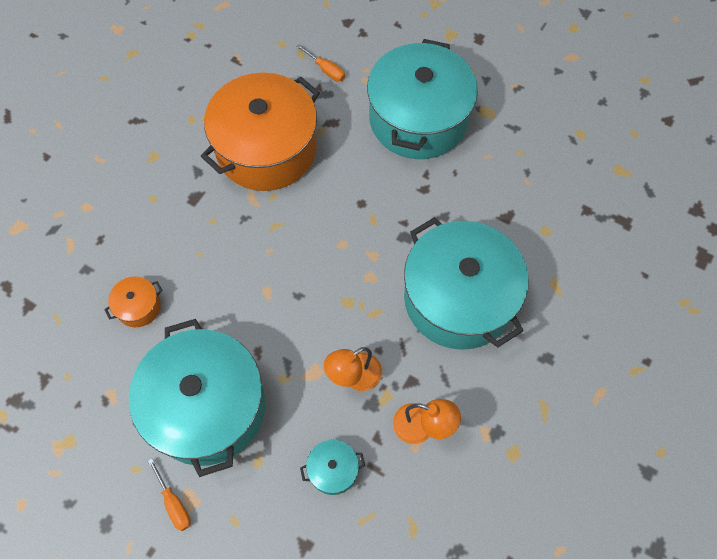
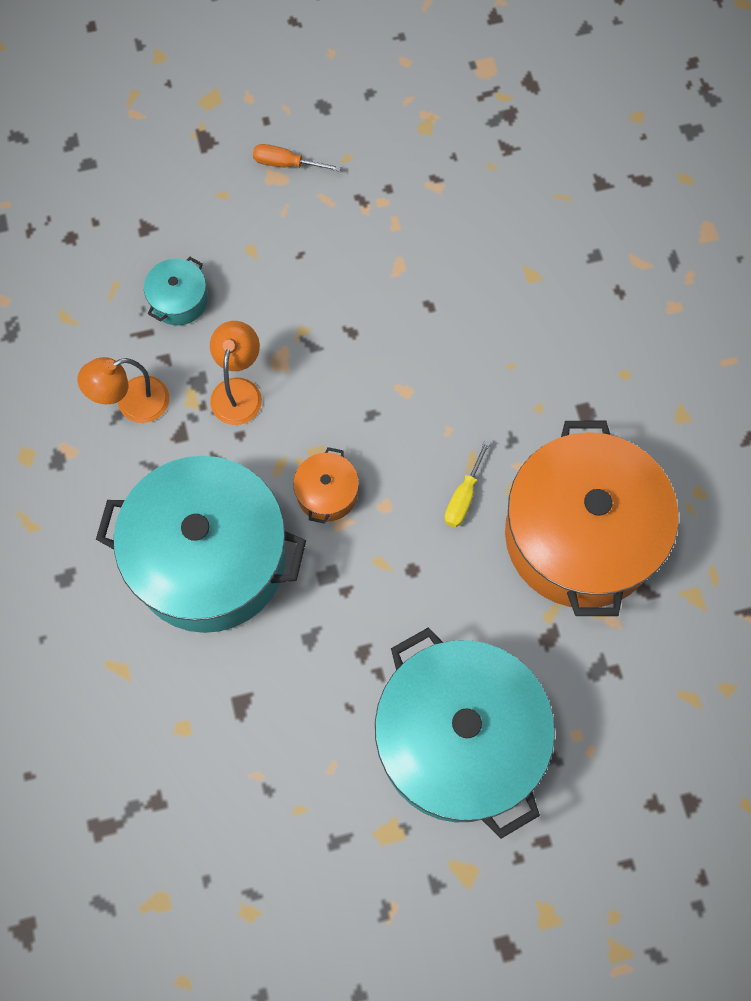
camera: 135 degrees right, 5 degrees up
(138, 307) = (504, 270): orange pot -> orange pot (327, 493)
(207, 407) = (342, 250): turquoise pot -> none
(298, 213) = (463, 496): none -> yellow screwdriver
(326, 70) = (635, 703): orange screwdriver -> none

